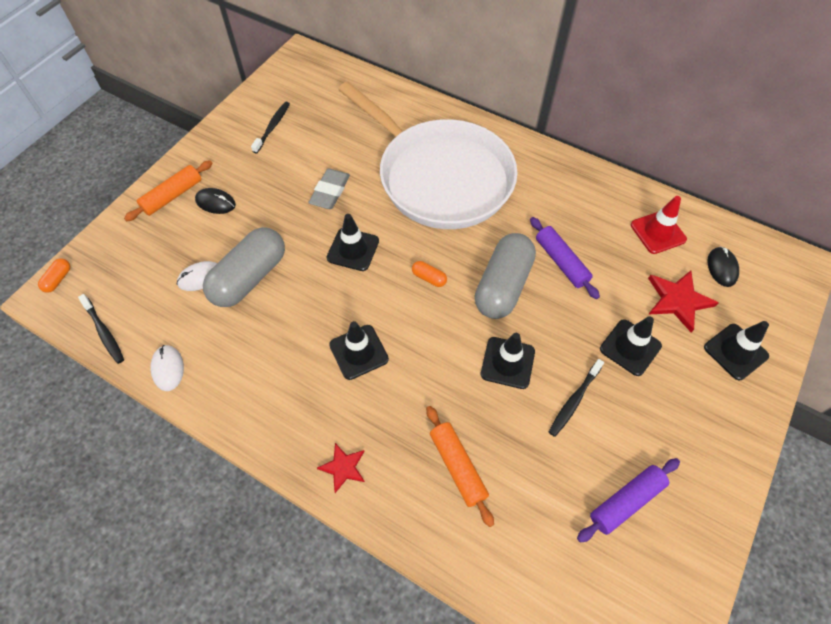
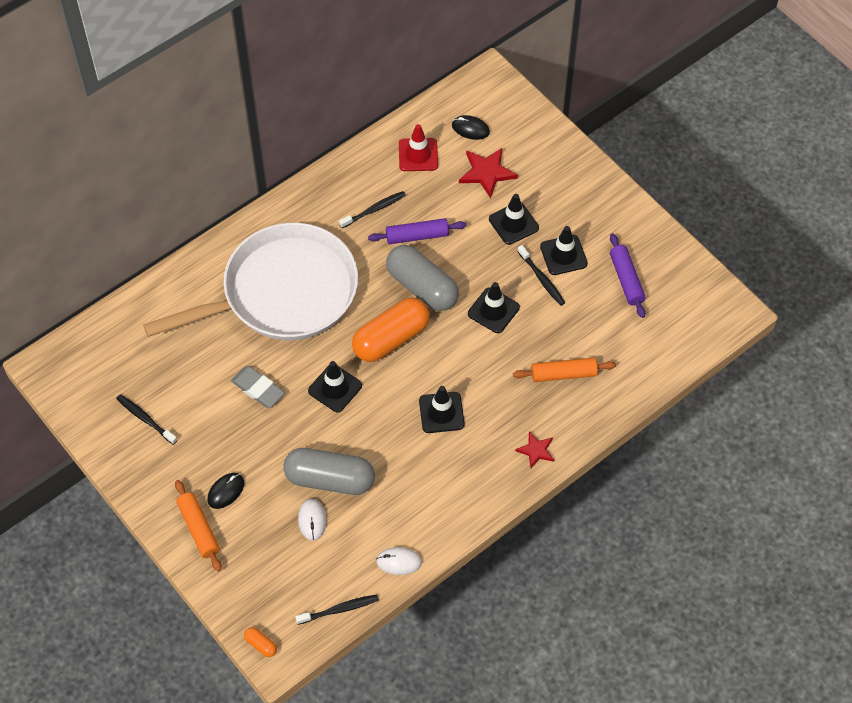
camera: 70 degrees left, 0 degrees up
(249, 277) = (330, 479): grey capsule -> grey capsule turned 45 degrees counterclockwise
(429, 278) = (391, 338): orange capsule -> orange capsule, size x2.49
(570, 217) = (374, 210): none -> black toothbrush
(735, 352) = (544, 158): black traffic cone -> black traffic cone (563, 255)

